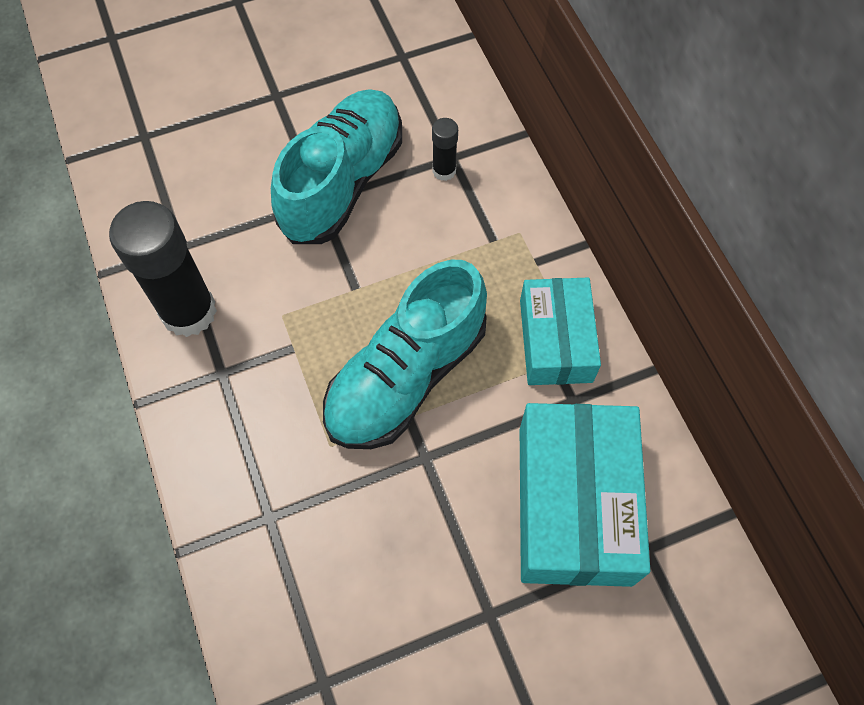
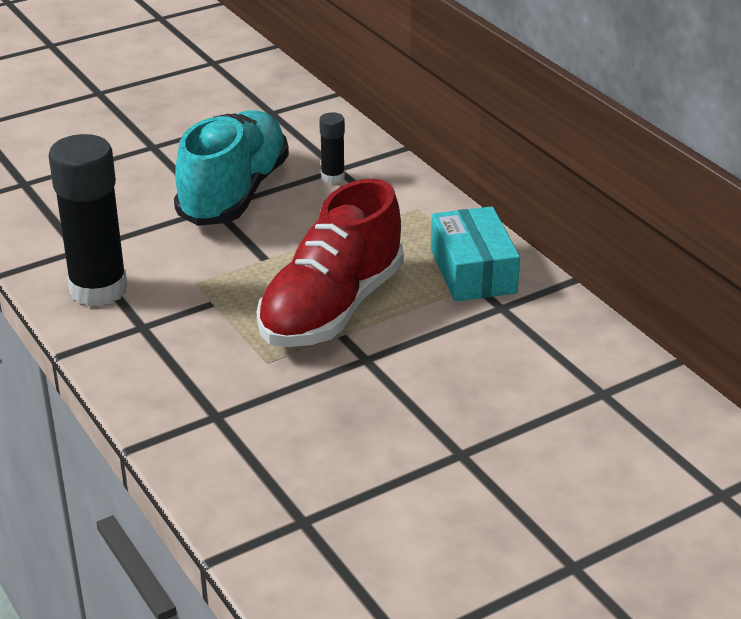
camera: 10 degrees left, 30 degrees down
(406, 376) = (332, 308): turquoise shoe -> red shoe
(574, 504) = (523, 372): turquoise box -> none

